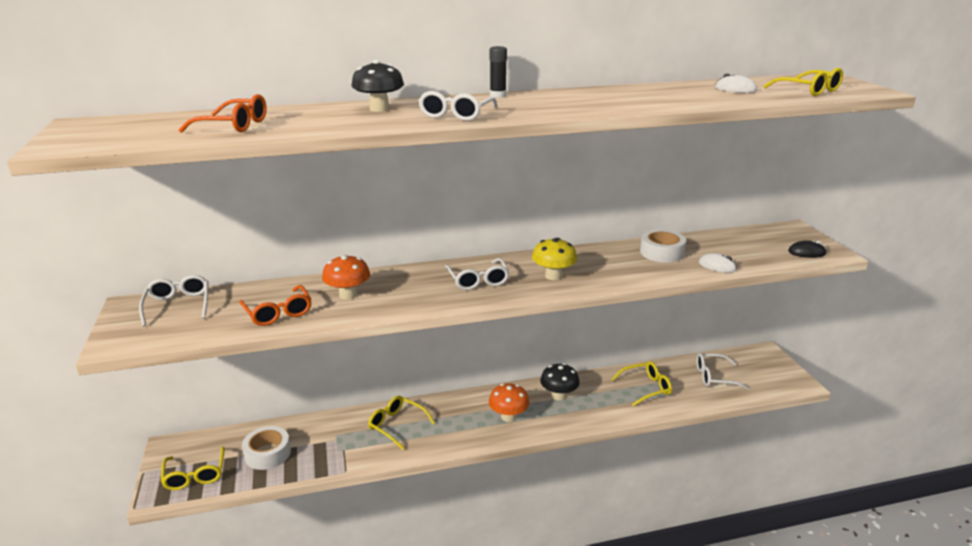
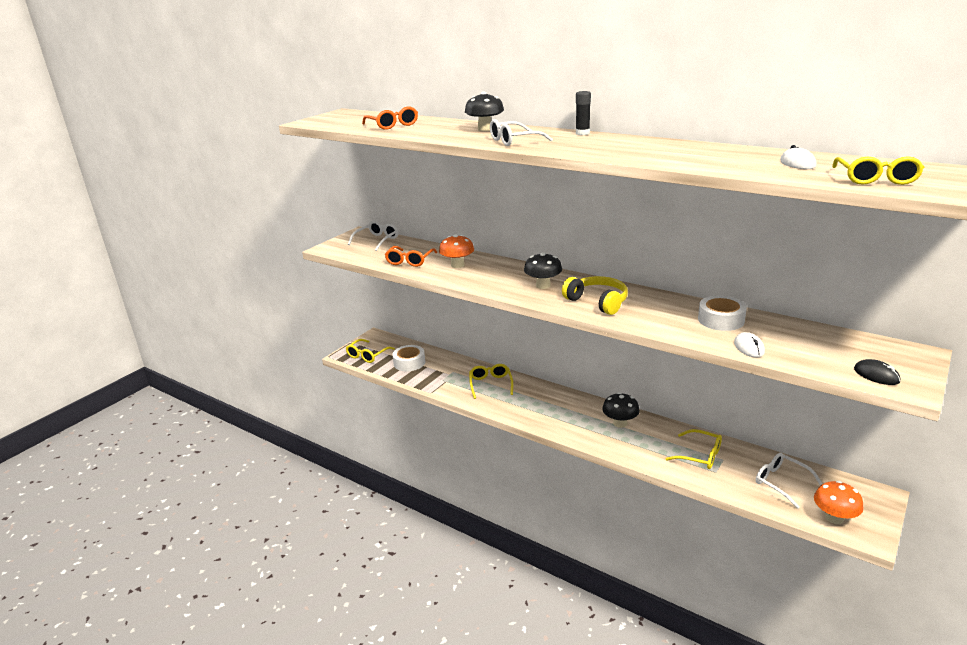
camera: 50 degrees right, 0 degrees up
(478, 280) = (543, 285): white glasses -> black mushroom
(508, 417) = (564, 416): orange mushroom -> orange mushroom (834, 518)
(553, 276) = (597, 302): yellow mushroom -> yellow headphones

